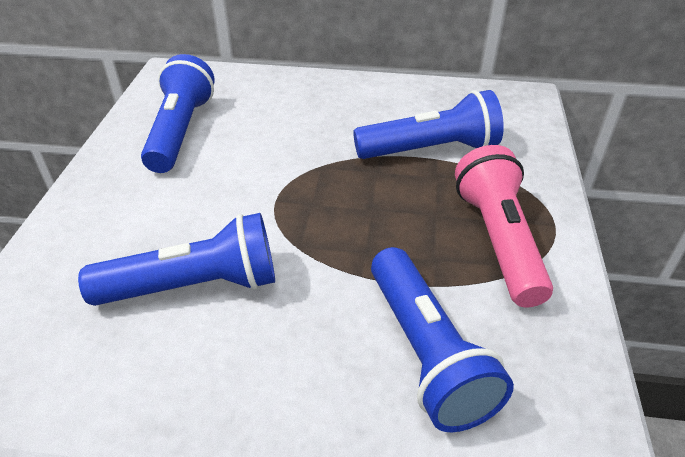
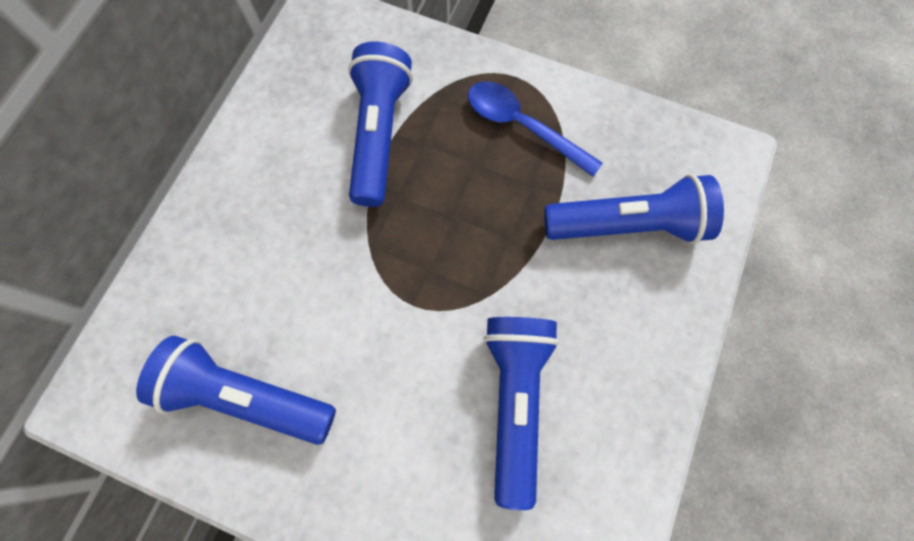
camera: 75 degrees left, 30 degrees up
(499, 240) = (523, 126): pink flashlight -> blue spoon

